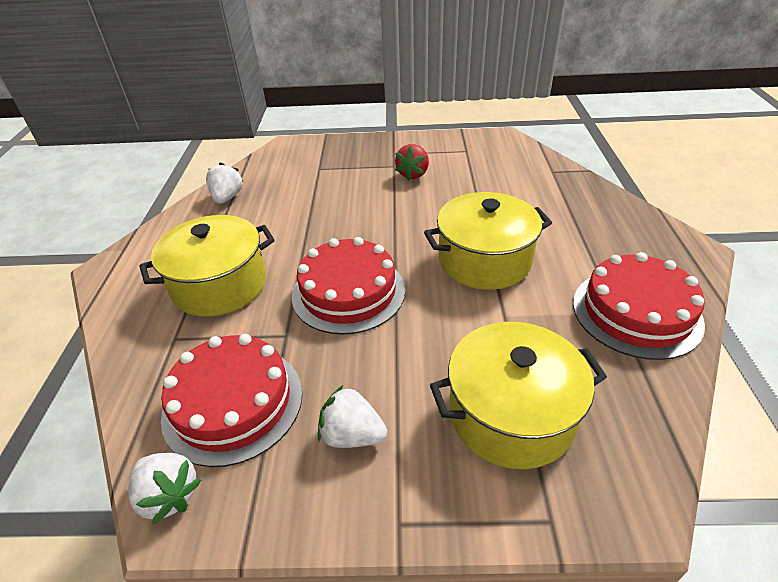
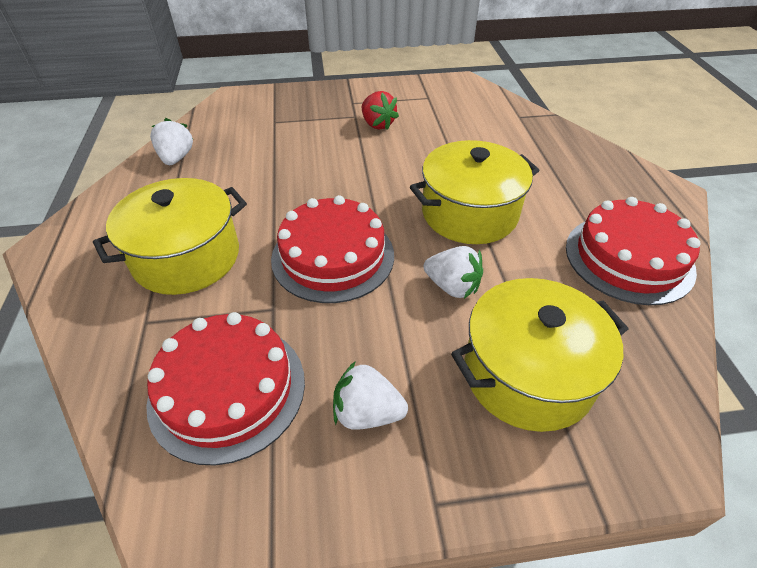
camera: 10 degrees left, 5 degrees up
(169, 495) = (173, 503): white strawberry -> white strawberry (452, 286)
(413, 174) = (377, 124): red strawberry -> red strawberry turned 45 degrees counterclockwise

